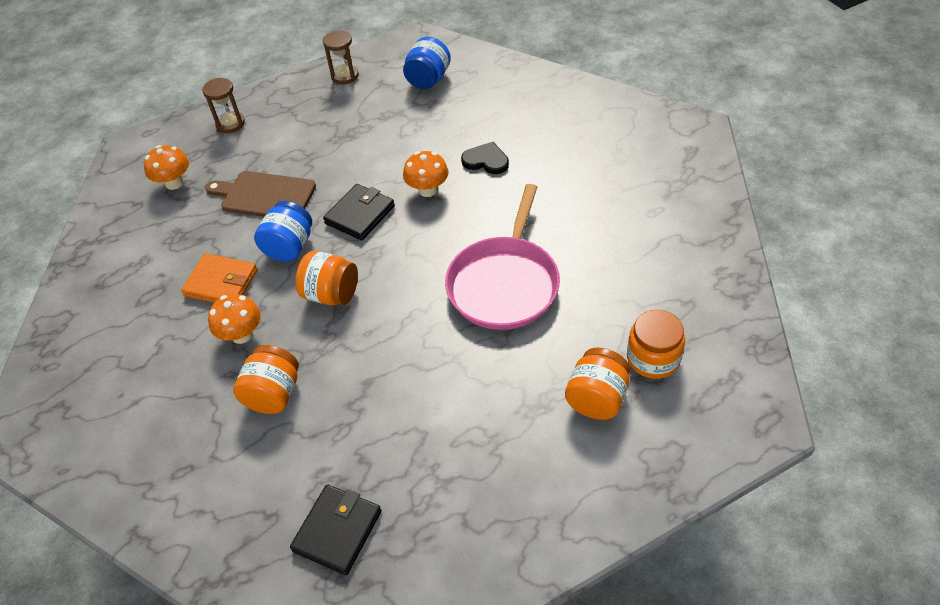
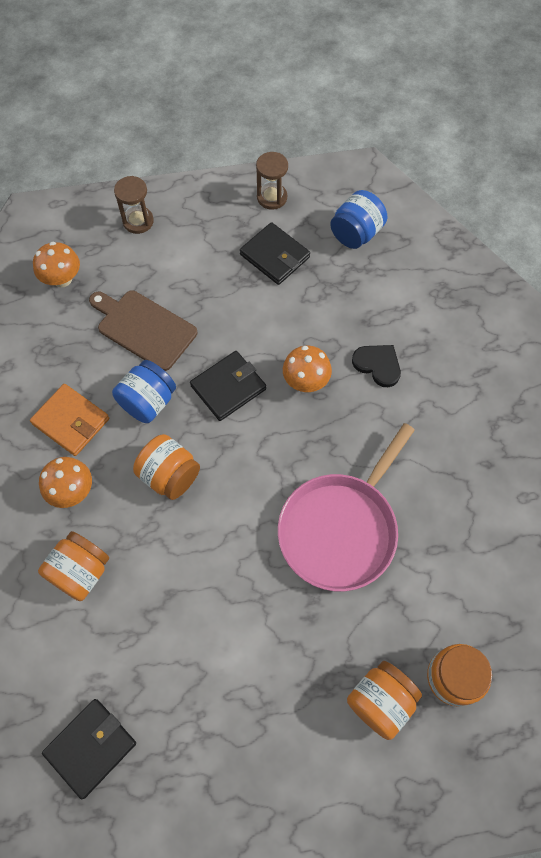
camera: 15 degrees right, 15 degrees up
(364, 113) = (275, 256): none -> black wallet

